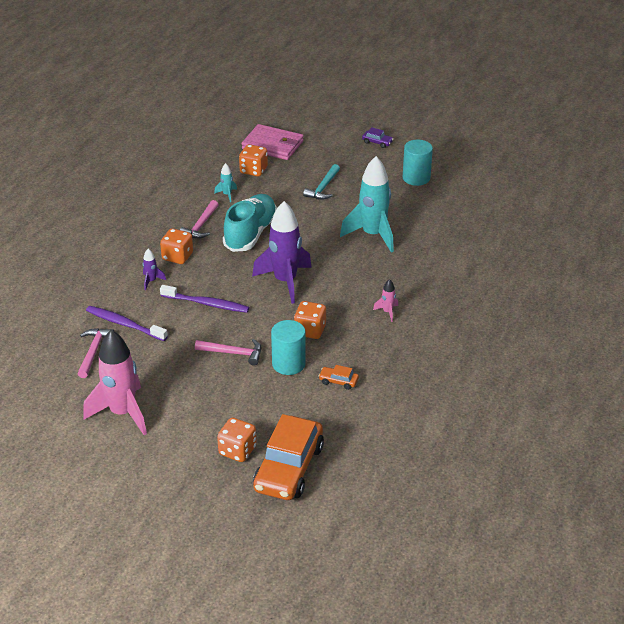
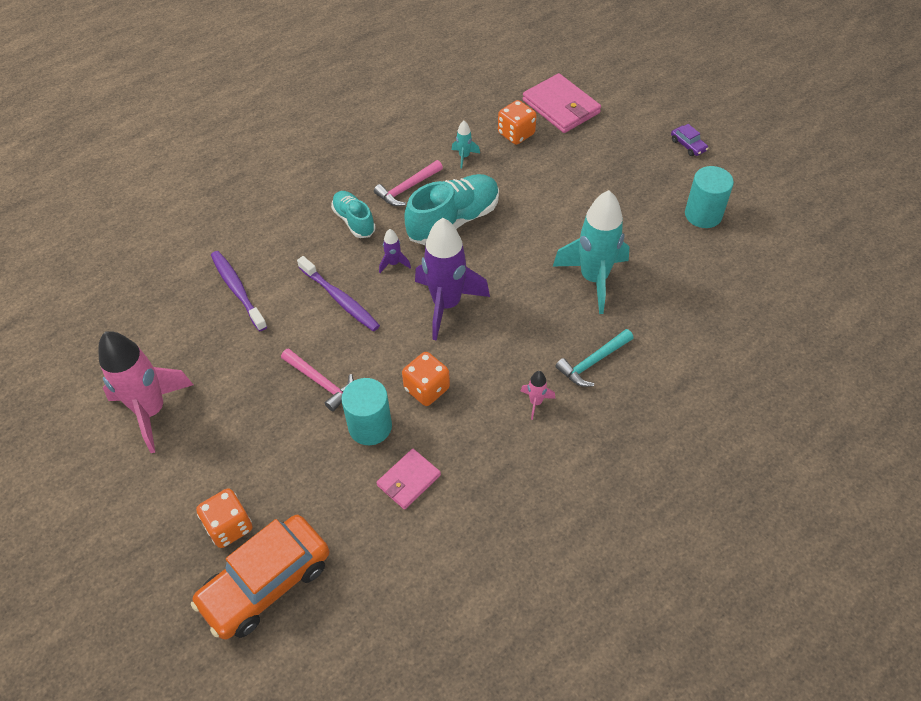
camera: 30 degrees right, 15 degrees up
(93, 352) = (182, 313): pink hammer -> none
(151, 281) = (304, 243): purple rocket -> purple rocket (393, 263)
(177, 256) = (354, 221): orange dice -> turquoise shoe
(323, 187) = (580, 187): turquoise hammer -> turquoise hammer (593, 362)
(338, 381) = (408, 480): orange car -> pink wallet

